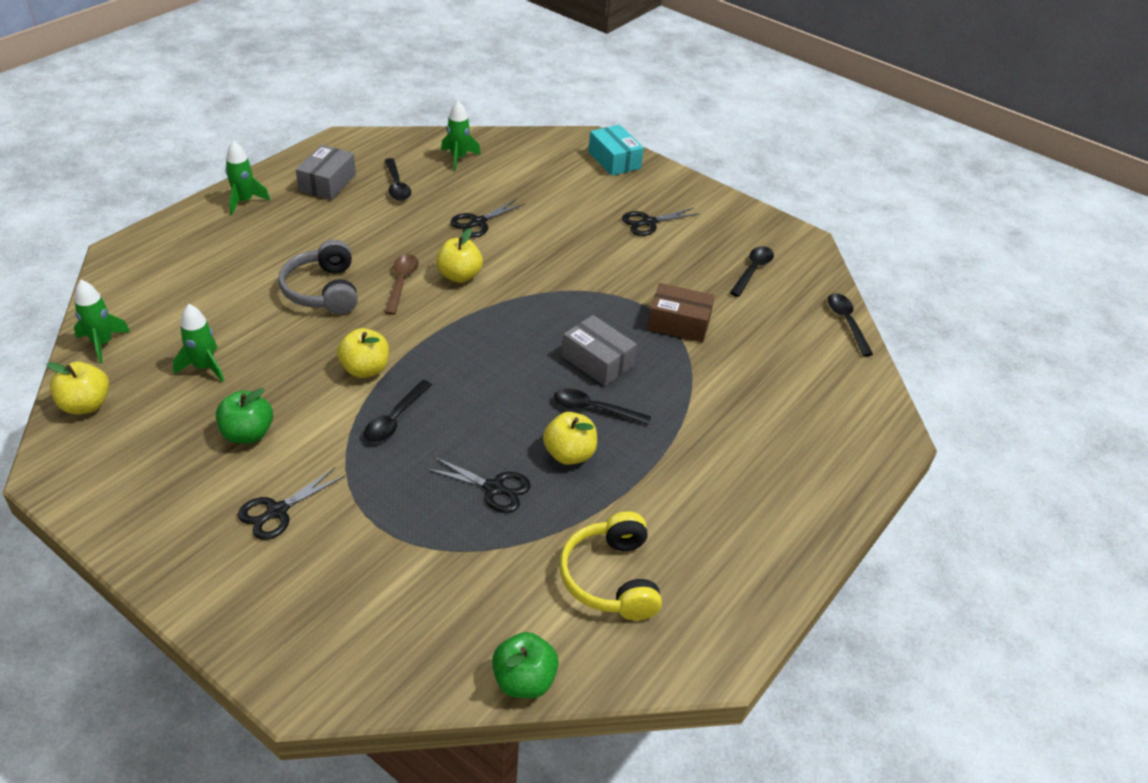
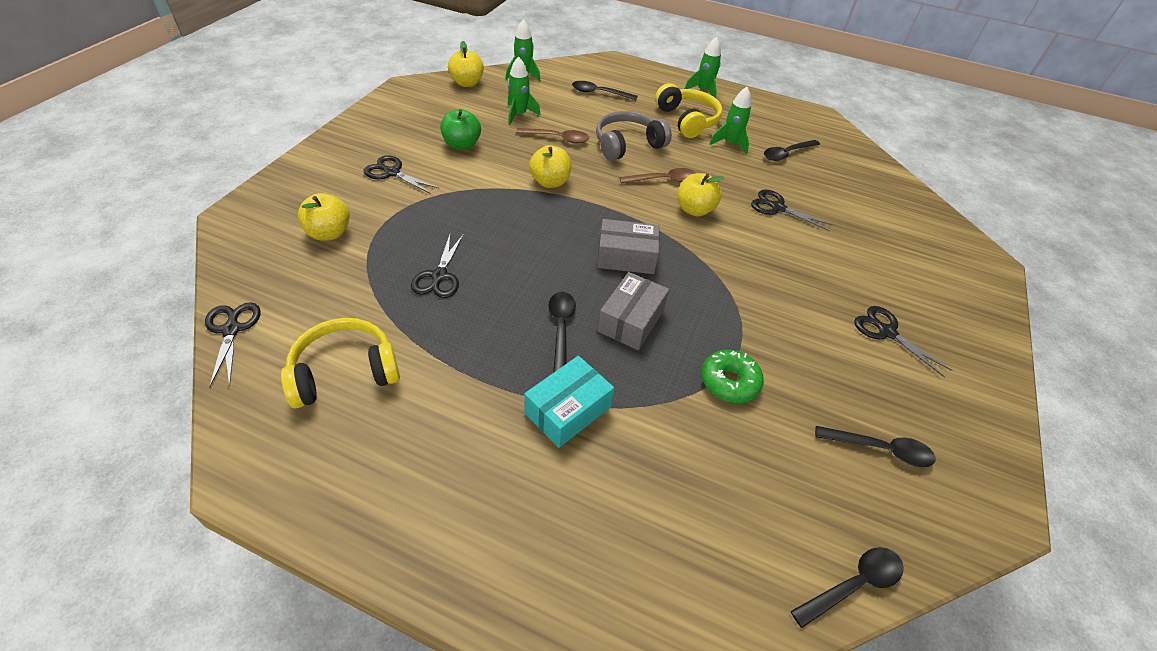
camera: 75 degrees right, 5 degrees up
(279, 344) = (557, 138): none -> brown spoon
(298, 232) = (687, 120): none -> yellow headphones
(327, 183) = (758, 120): grey box -> grey box (626, 257)
(395, 419) = (501, 207): black spoon -> black spoon (599, 93)
(459, 158) = (861, 180): green rocket -> green rocket (730, 144)
(524, 680) = (231, 330): green apple -> black scissors
(569, 454) = (494, 319): yellow apple -> yellow apple (329, 233)
(614, 160) = (972, 287): turquoise box -> turquoise box (567, 410)
(679, 323) = (729, 382): brown box -> green donut

